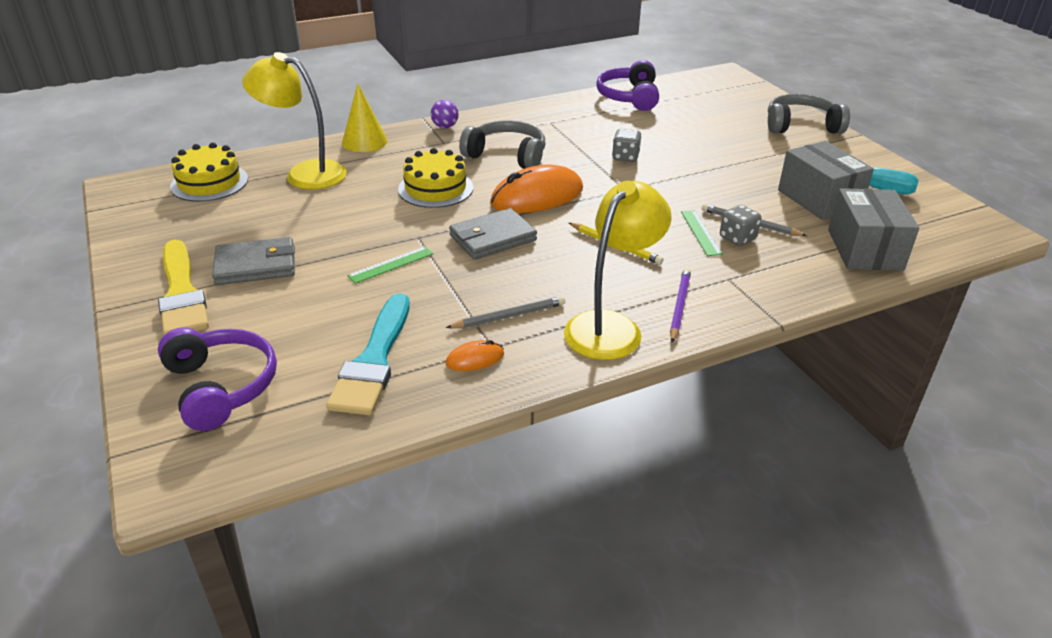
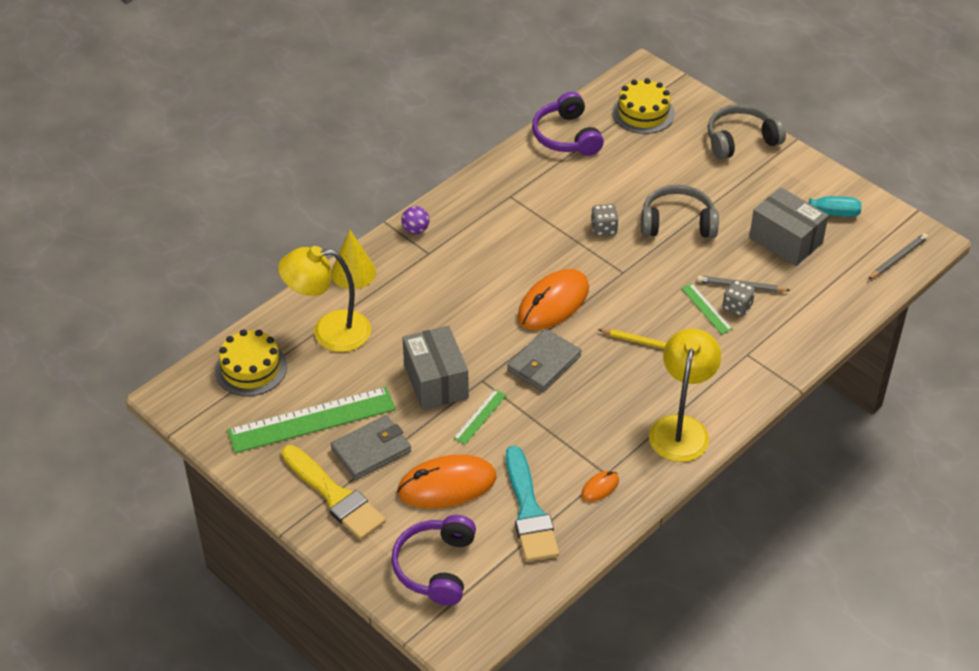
camera: 20 degrees left, 10 degrees up
(221, 387) = (436, 567): purple headphones -> purple headphones turned 120 degrees counterclockwise
(224, 229) = (312, 420): none -> green ruler
(304, 313) = (447, 485): none -> orange mouse
(435, 188) = (460, 318): yellow cake -> yellow cake (643, 113)
(507, 155) = (497, 256): grey headphones -> grey headphones (677, 223)
(509, 316) = (602, 441): grey pencil -> grey pencil (898, 258)
(679, 306) = (721, 393): purple pencil -> none
(864, 249) = (837, 292): grey box -> grey box (435, 381)

